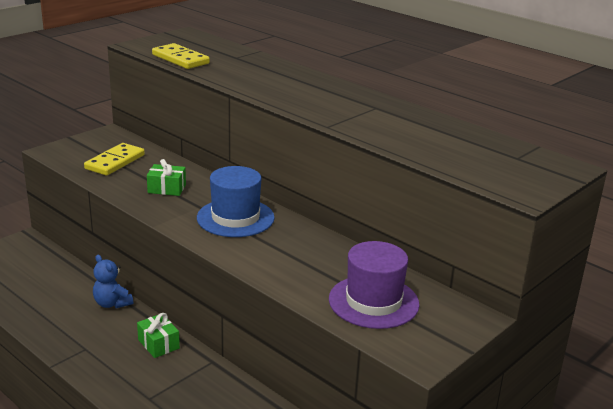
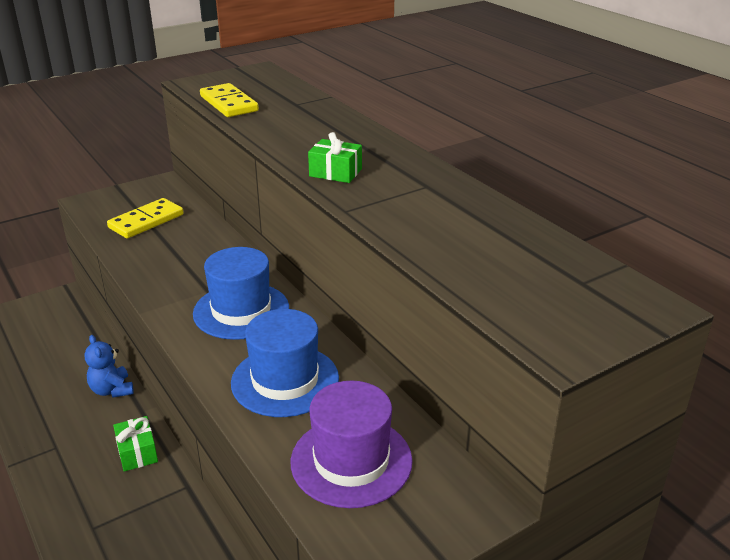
camera: 15 degrees right, 5 degrees up
(167, 188) = (184, 262): green gift -> green gift (335, 172)
(297, 259) = (285, 380): none -> blue hat

